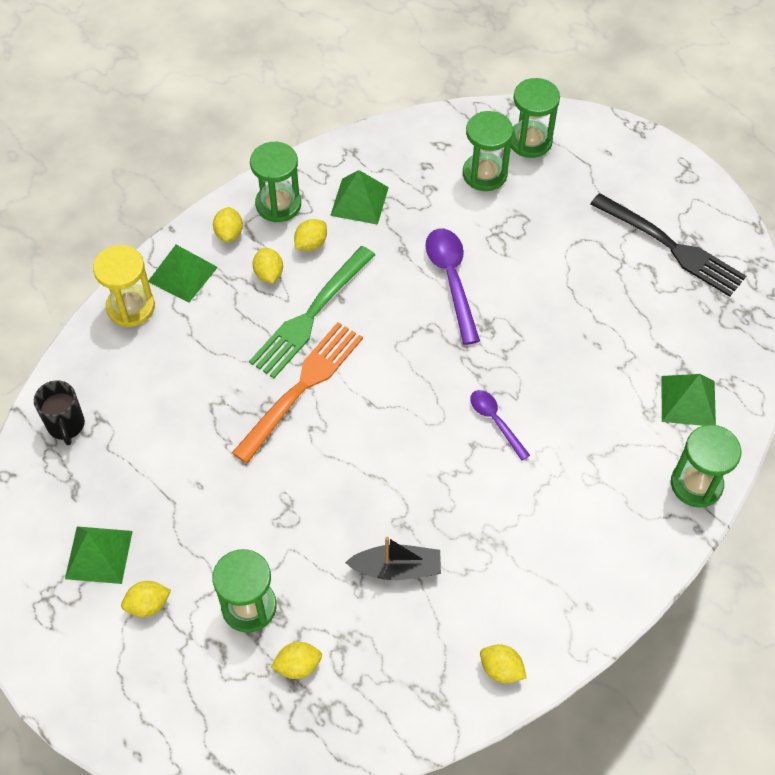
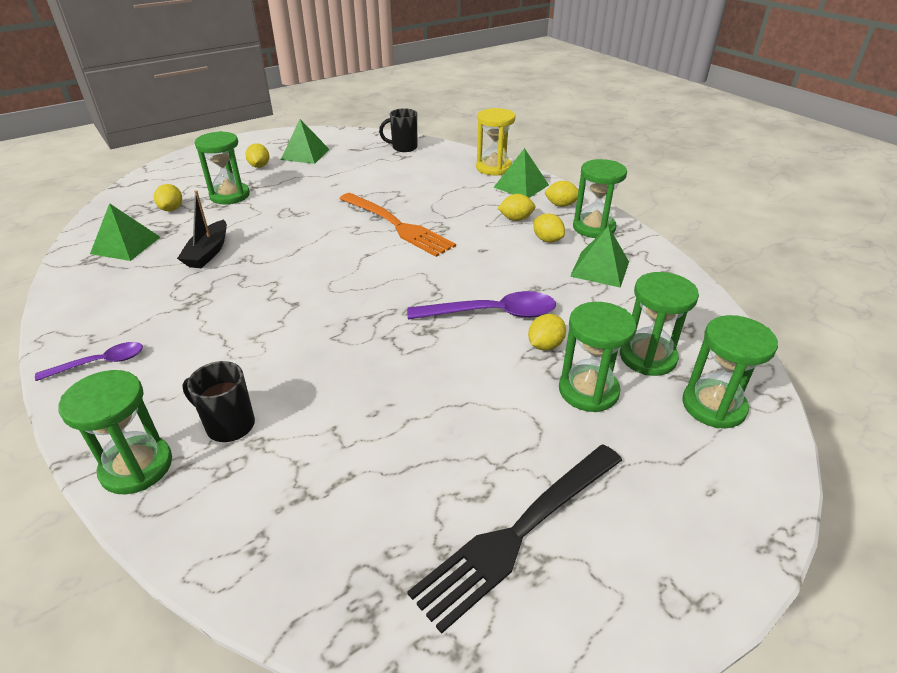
camera: 100 degrees right, 20 degrees down
(311, 315) = (468, 234): green fork -> none
(495, 421) = (312, 320): purple spoon -> purple spoon (100, 363)
(501, 669) = (79, 291): yellow lemon -> yellow lemon (545, 345)
(534, 212) = (588, 391): none -> green hourglass
(639, 439) = (229, 425): none -> black mug
(688, 401) = (253, 488): green pyramid -> green pyramid (125, 245)

